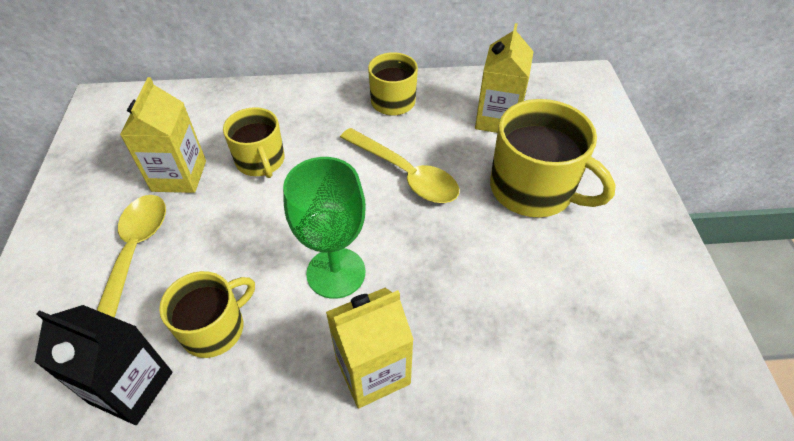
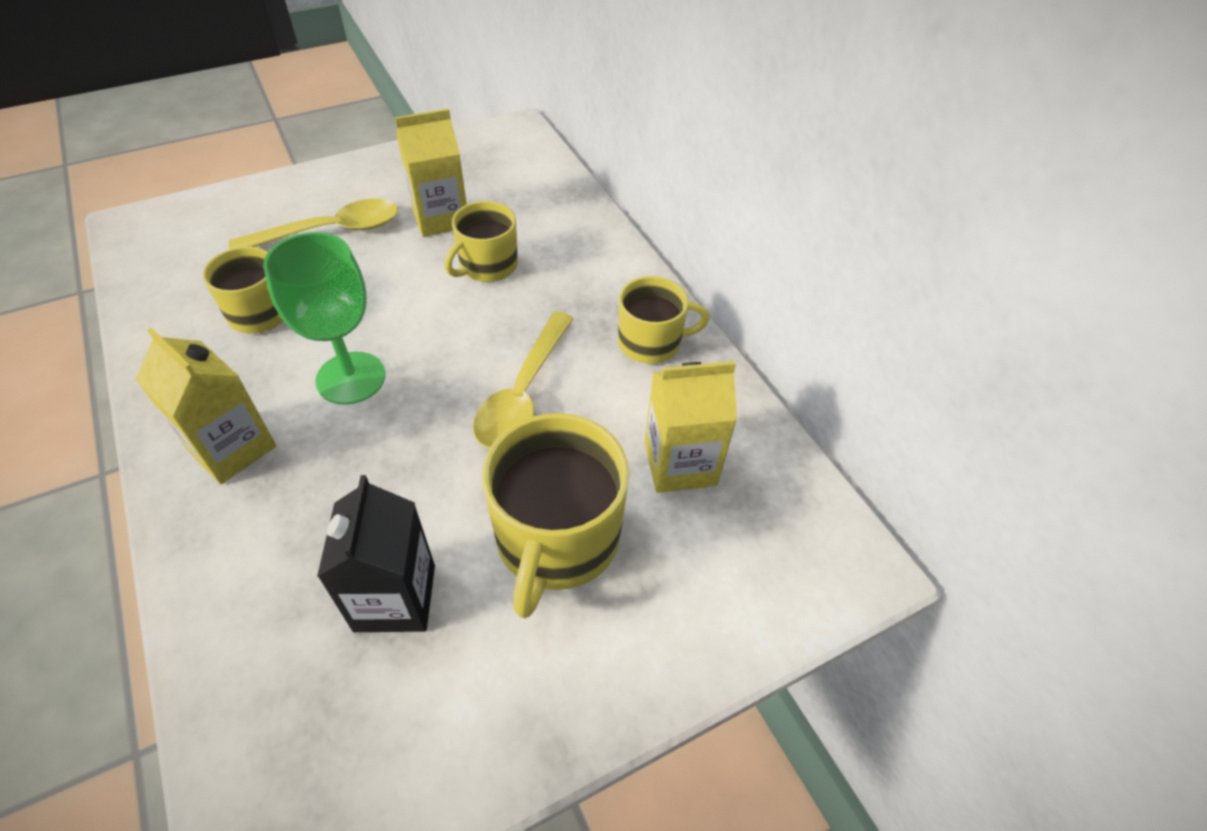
camera: 65 degrees right, 0 degrees up
(131, 387) = (192, 287): black carton -> black carton (395, 597)

